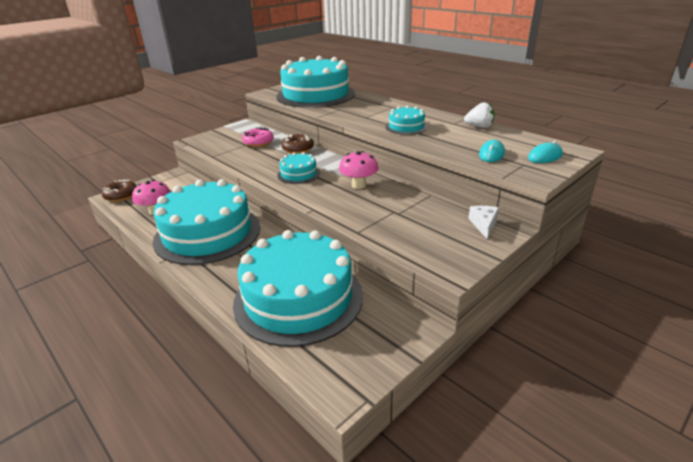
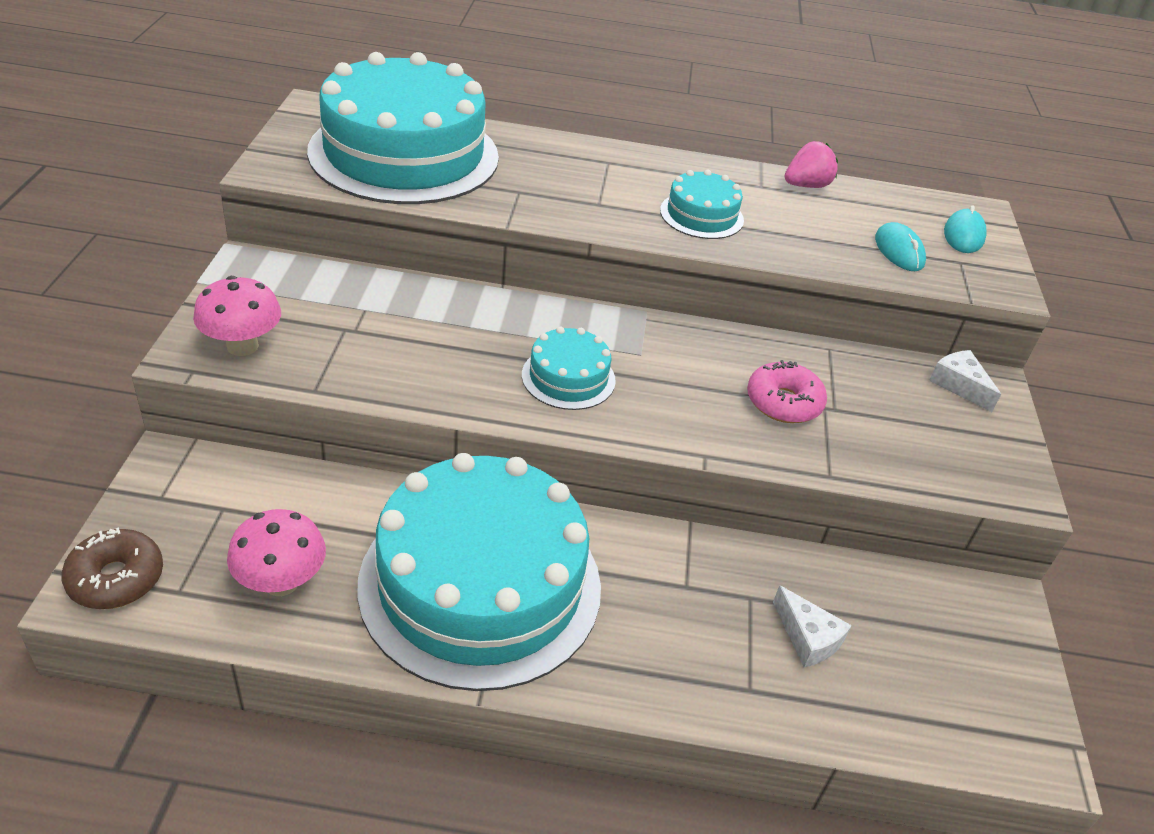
camera: 45 degrees left, 10 degrees up
(258, 142) = (364, 314): pink donut -> pink donut (783, 402)
(298, 149) = (477, 308): brown donut -> none
(298, 298) = (807, 638): turquoise cake -> white cheese
(359, 185) = (704, 368): pink mushroom -> pink mushroom (242, 346)
(479, 127) = (806, 185): white strawberry -> pink strawberry

